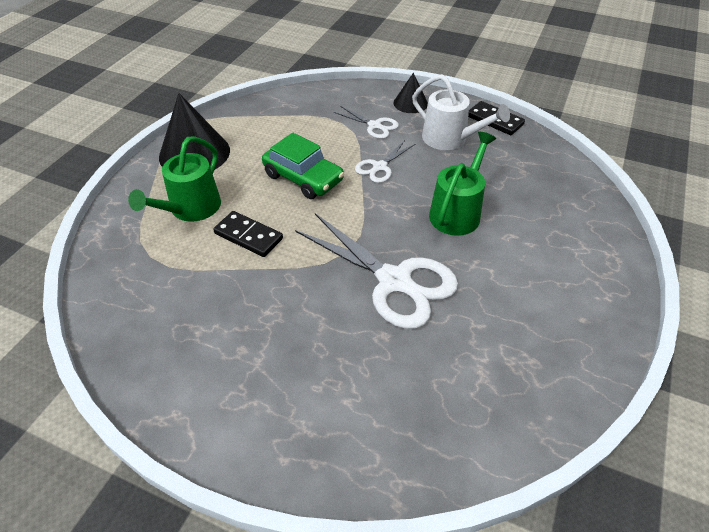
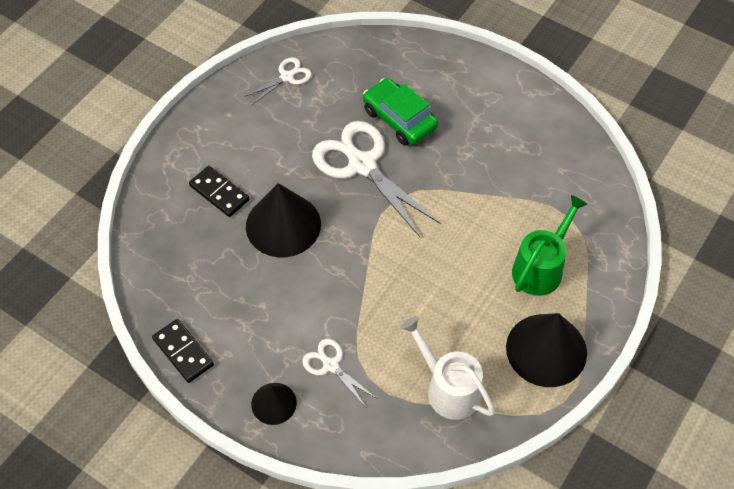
camera: 170 degrees left, 10 degrees up
(248, 236) = (483, 227): black domino -> black domino (219, 193)
(303, 178) = (425, 292): green car -> green car (399, 119)
(379, 167) = (342, 296): white scissors -> white scissors (287, 77)
(449, 139) = (250, 328): white watering can -> white watering can (448, 389)
(457, 212) = (283, 225): green watering can -> black cone

